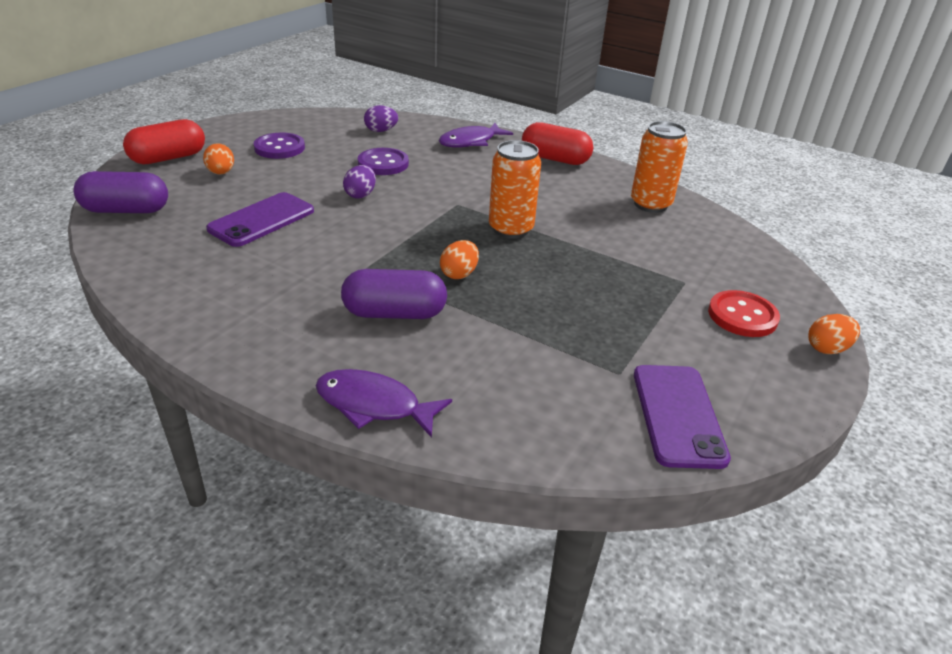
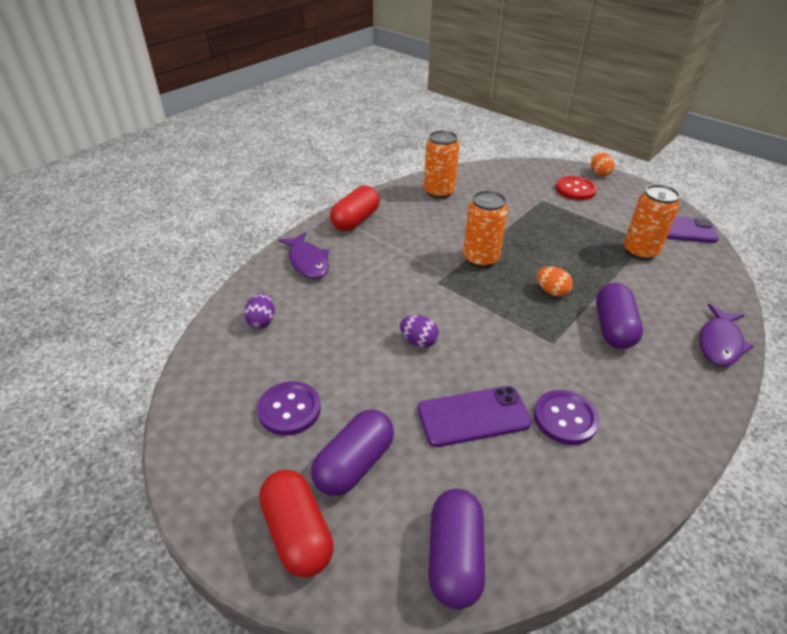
camera: 80 degrees left, 5 degrees up
(221, 173) = (354, 464): orange egg -> purple capsule
(262, 220) = (473, 416): purple phone -> purple phone turned 60 degrees counterclockwise
(383, 164) = (349, 323): purple button -> purple button (565, 418)
(584, 361) = (640, 251): none -> orange can

